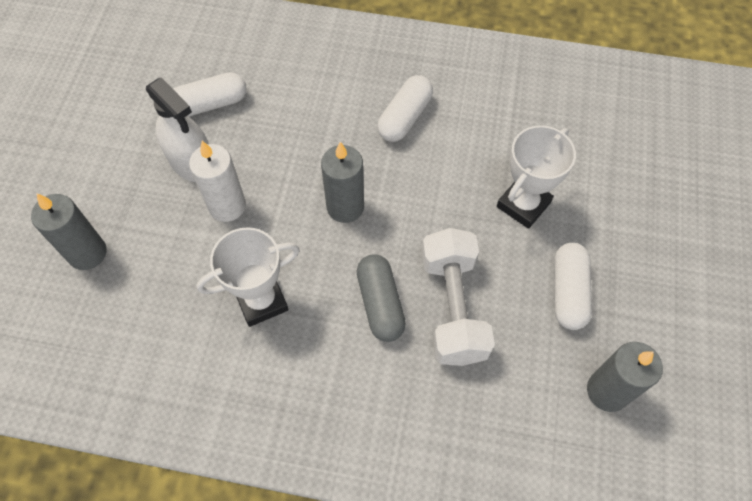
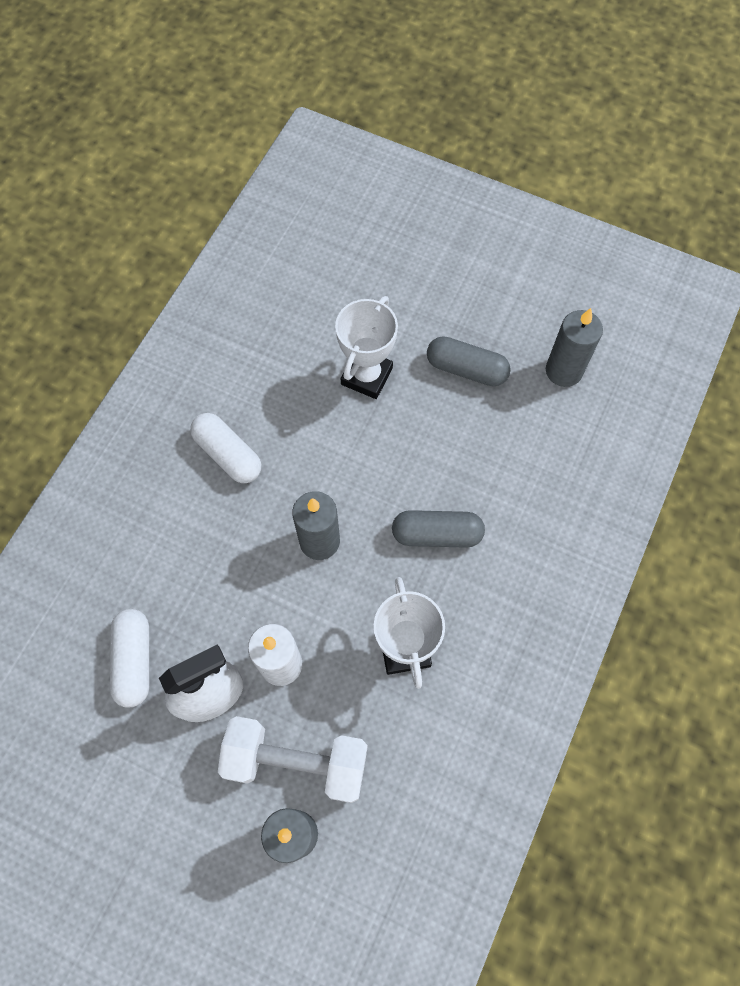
camera: 75 degrees left, 5 degrees up
(453, 307) = (457, 470): white dumbbell -> white dumbbell (296, 761)
(523, 204) = (366, 376): white trophy -> white trophy turned 60 degrees clockwise
(568, 292) = (466, 369): white capsule -> grey capsule

